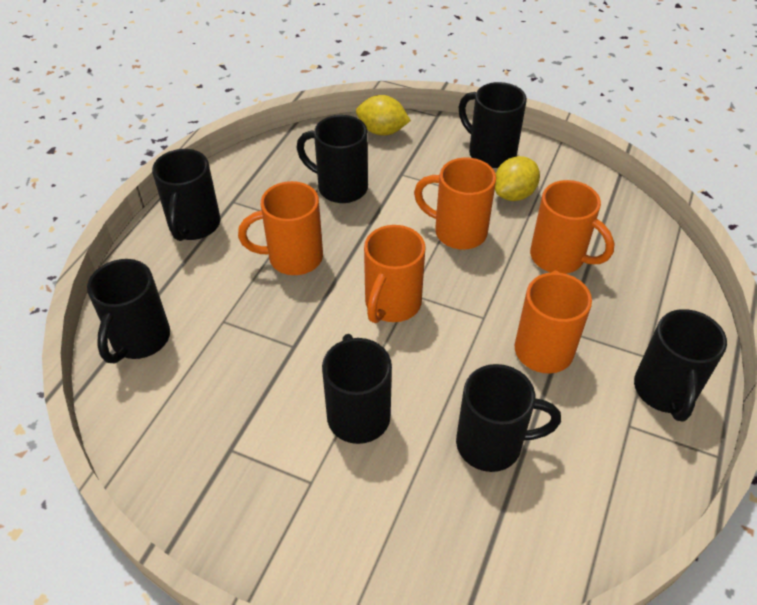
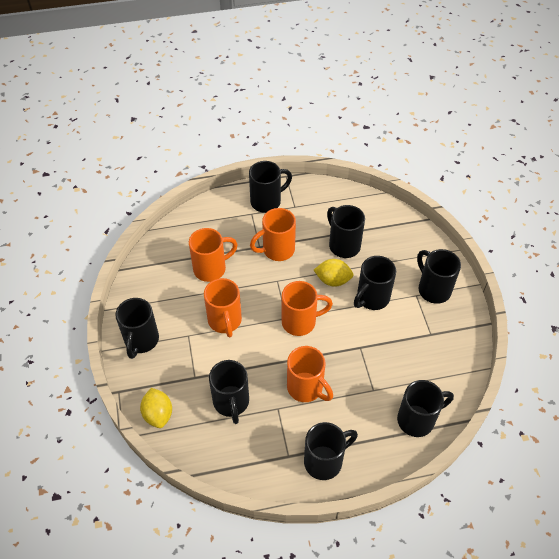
camera: 125 degrees left, 5 degrees up
(300, 518) = (433, 289): none -> black mug
(514, 194) = (173, 310): yellow lemon -> yellow lemon (333, 280)
(559, 258) = (211, 268): orange mug -> orange mug turned 60 degrees clockwise

